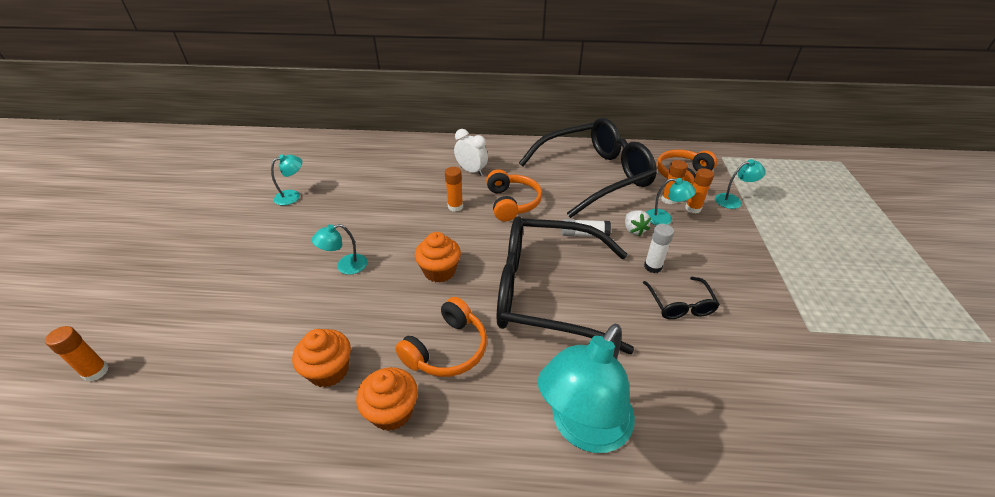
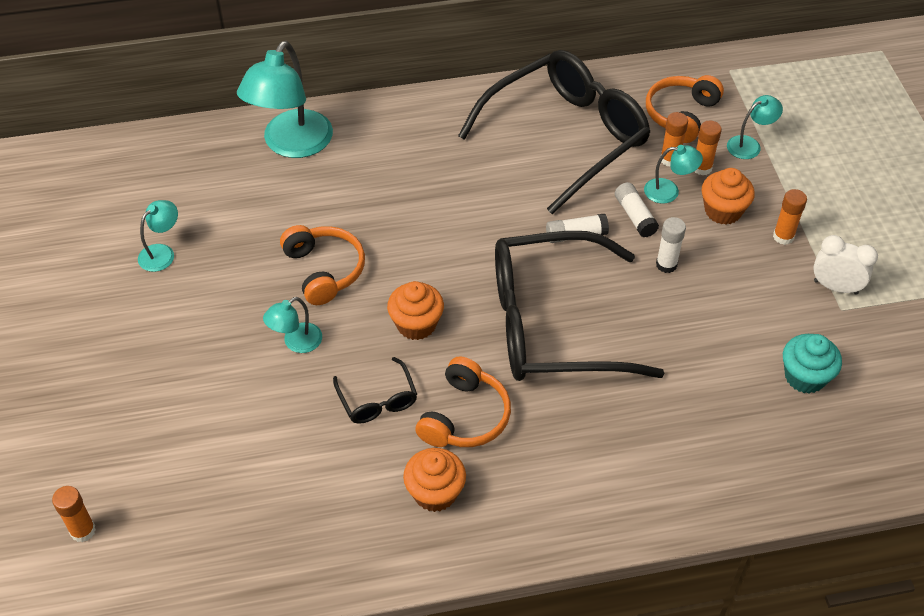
camera: 15 degrees left, 10 degrees up
(329, 371) = (346, 468): orange cupcake -> orange cupcake (723, 211)
(455, 207) = (397, 226): orange glue stick -> orange glue stick (783, 236)
(471, 171) = (395, 161): white clock -> white clock (835, 287)
(512, 203) = (470, 205): orange headphones -> orange headphones (324, 270)
(583, 428) = (630, 463): turquoise lamp -> turquoise lamp (291, 145)
(634, 230) = (635, 216): white strawberry -> white glue stick
(680, 305) = (704, 308): black glasses -> black glasses (377, 400)
(771, 383) = (805, 377): none -> turquoise cupcake

